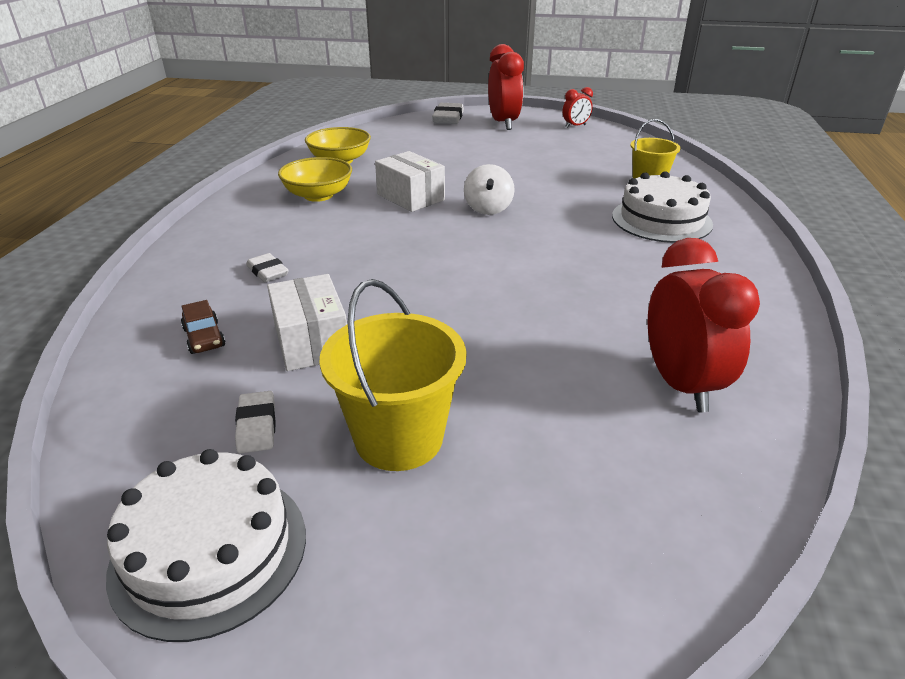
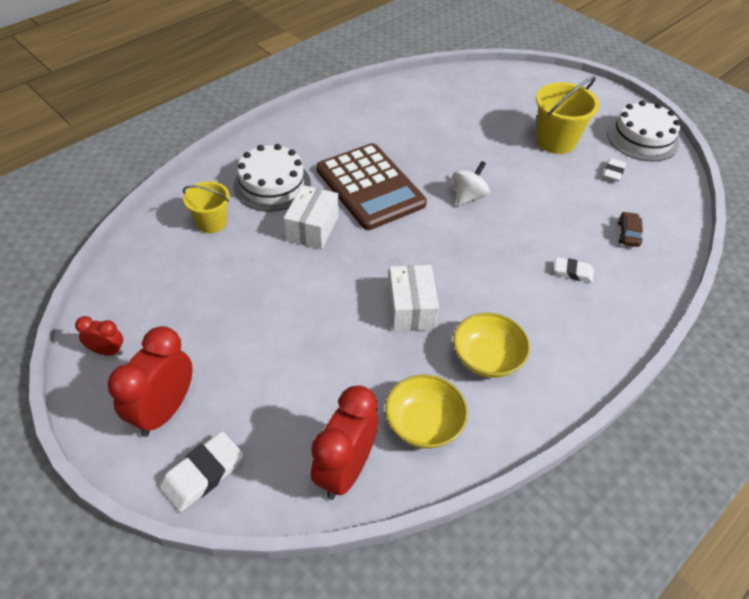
camera: 145 degrees left, 15 degrees up
(267, 272) = (573, 272): white eraser -> white eraser turned 75 degrees counterclockwise
(311, 341) = (569, 203): white box -> white box (312, 228)
(488, 209) = (367, 259): white spinning top -> white spinning top (468, 196)
(573, 255) = (370, 187): none -> brown calculator
(680, 384) = (421, 107): red clock -> red clock (345, 470)

